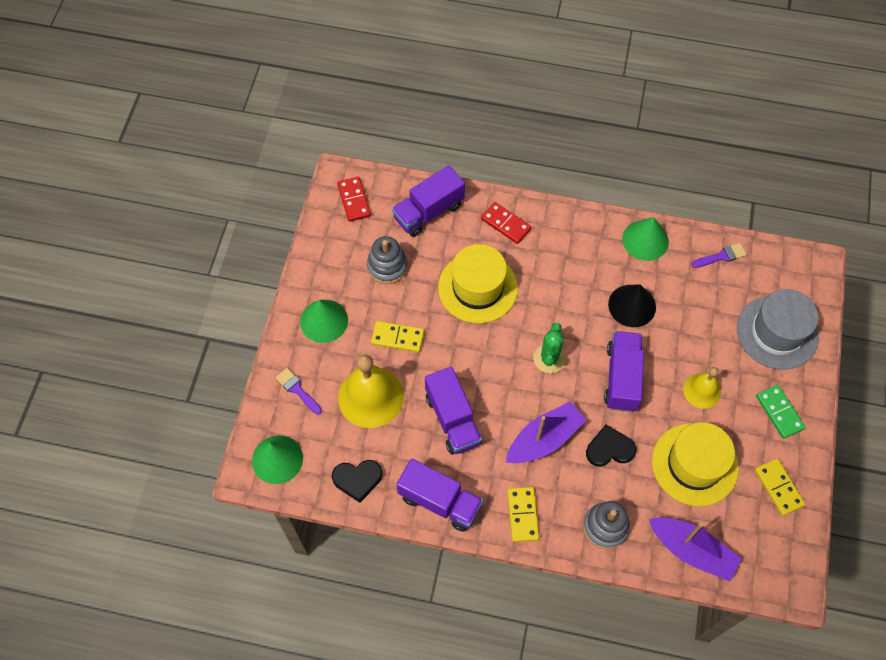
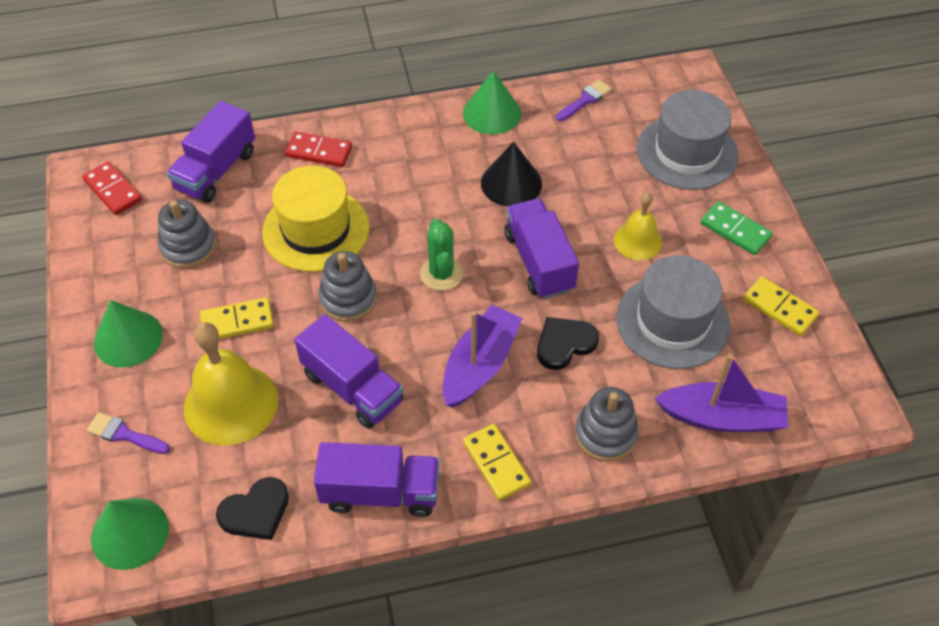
camera: 25 degrees left, 10 degrees down
(477, 351) = (348, 298): none -> grey stacking toy
(694, 464) = (672, 321): yellow hat -> grey hat

